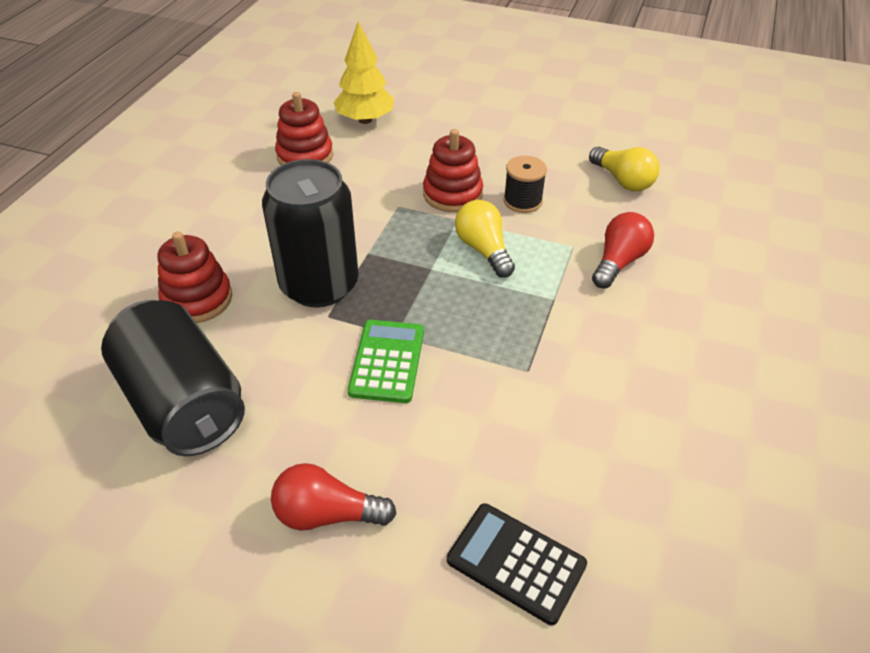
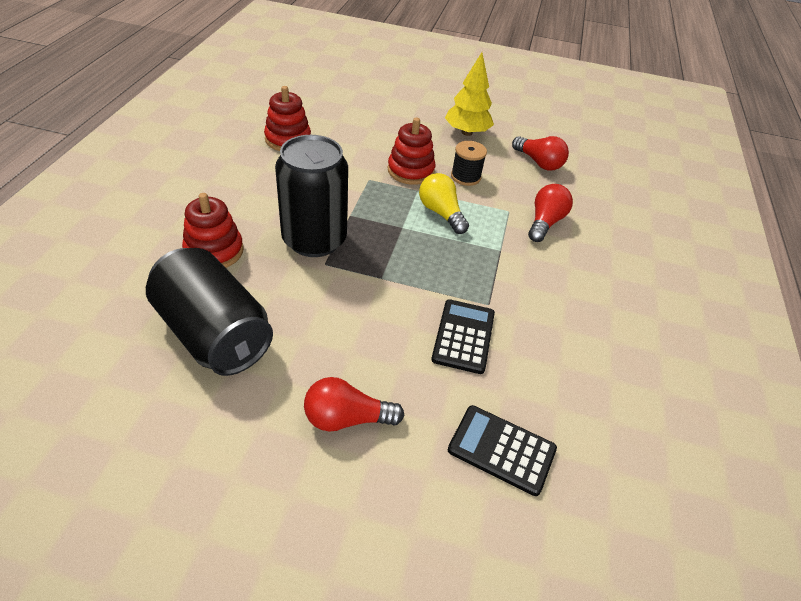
camera: 10 degrees left, 0 degrees up
(365, 120) = (333, 113): yellow tree -> yellow tree (467, 132)
(387, 361) = (378, 298): green calculator -> none
(489, 412) = (463, 336): none -> black calculator
(623, 180) = (539, 162): yellow light bulb -> red light bulb

